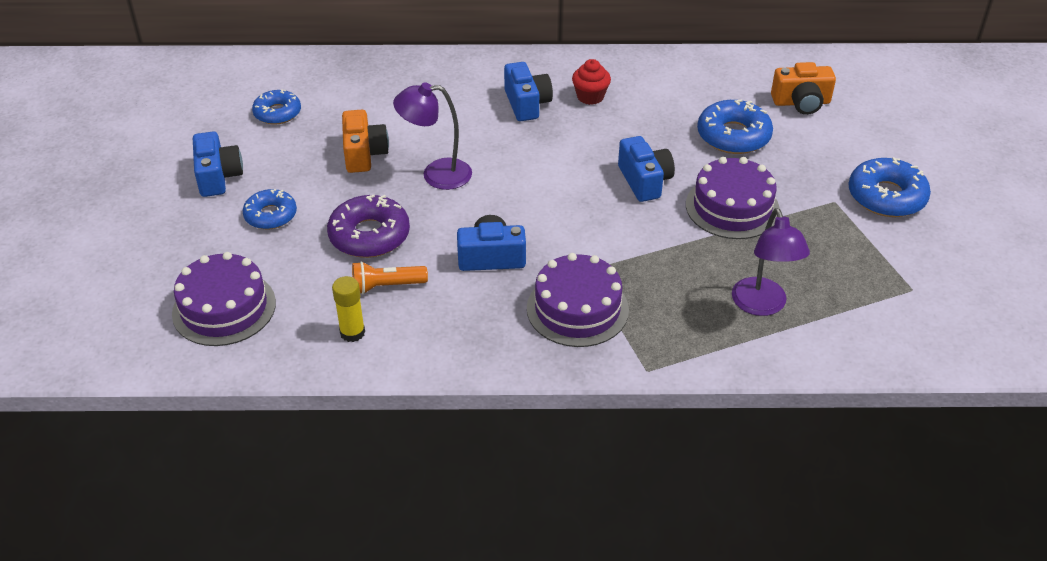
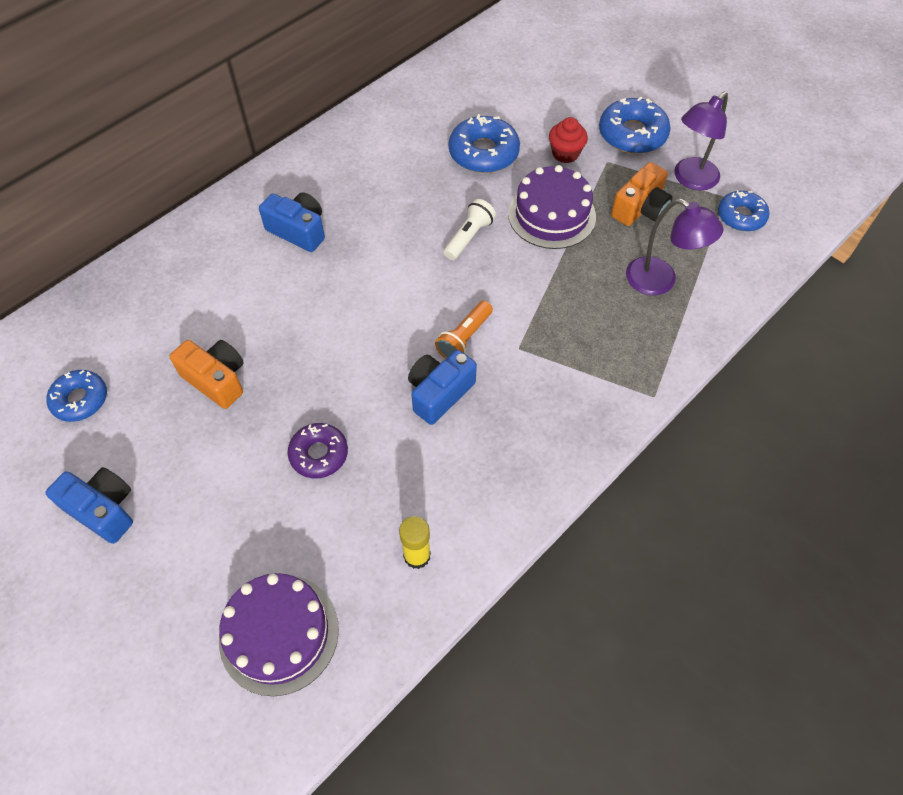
camera: 45 degrees left, 15 degrees up
(270, 215) = (206, 507): blue donut -> blue donut (741, 216)
(369, 235) = (319, 454): purple donut -> purple donut, size x0.66
(386, 286) = (391, 489): orange flashlight -> orange flashlight (464, 338)
(436, 174) = (304, 352): purple lamp -> purple lamp (690, 180)
(577, 309) = (552, 385): purple cake -> none
(590, 96) = (341, 189): red cupcake -> red cupcake (565, 153)
(644, 181) = (469, 237): blue camera -> white flashlight
(801, 103) = (495, 93): orange camera -> orange camera (640, 209)

